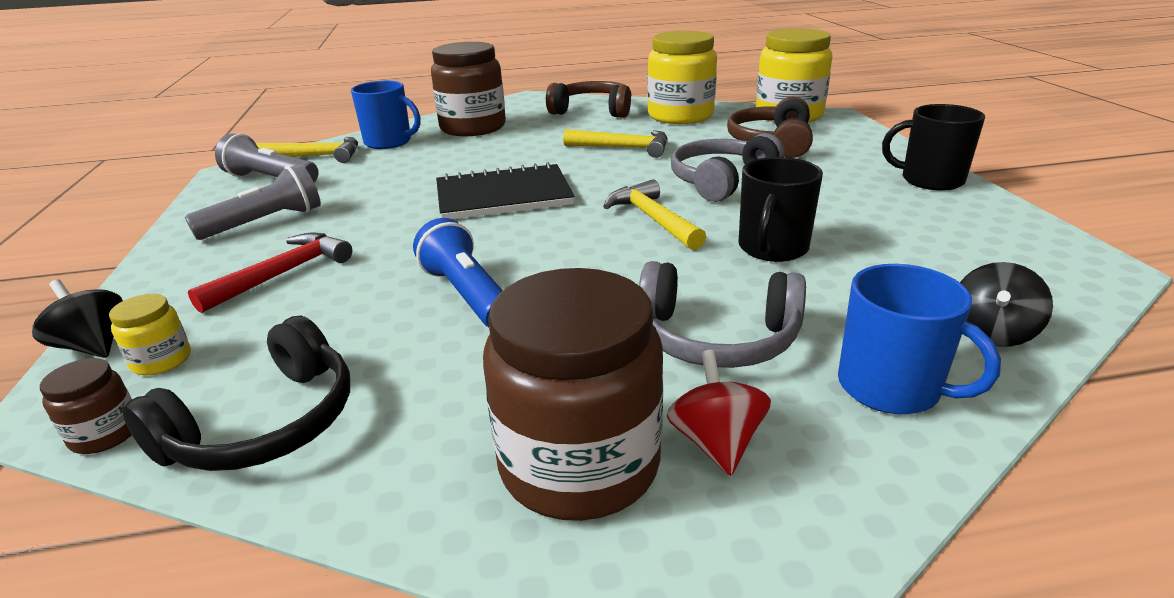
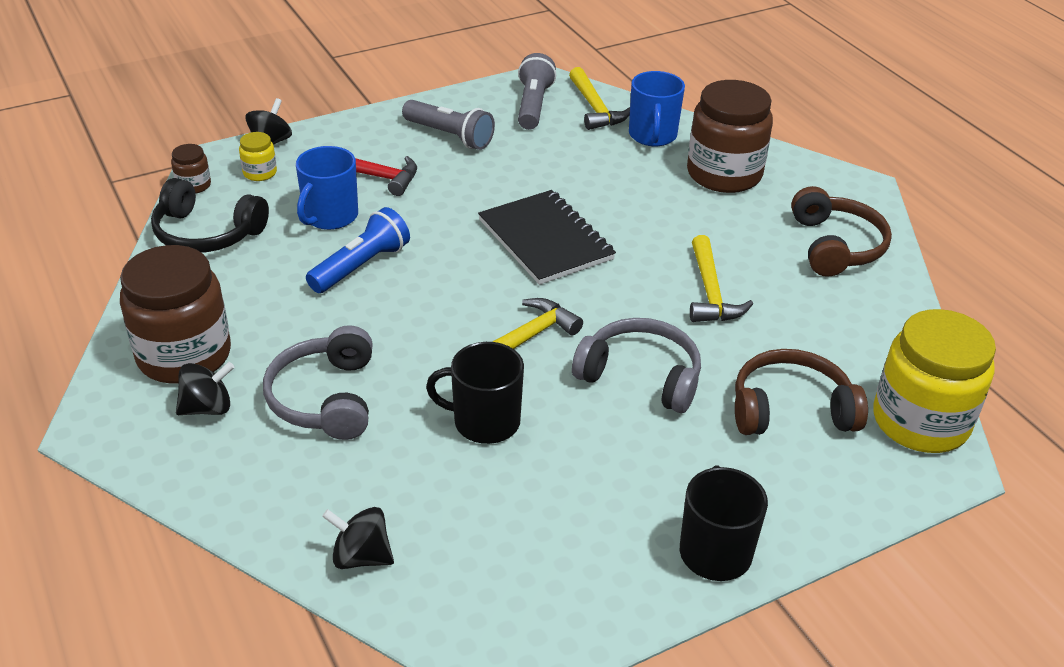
camera: 70 degrees right, 10 degrees up
(680, 116) = (857, 321): yellow jar -> none
(716, 442) = (208, 408): red spinning top -> black spinning top
(891, 388) = (275, 490): blue mug -> blue mug (330, 216)

